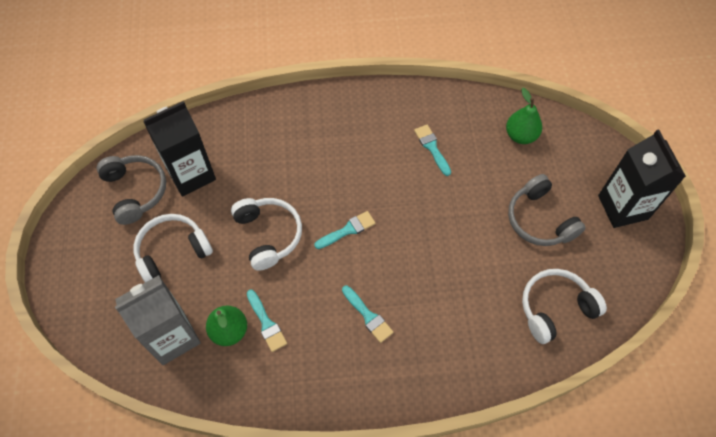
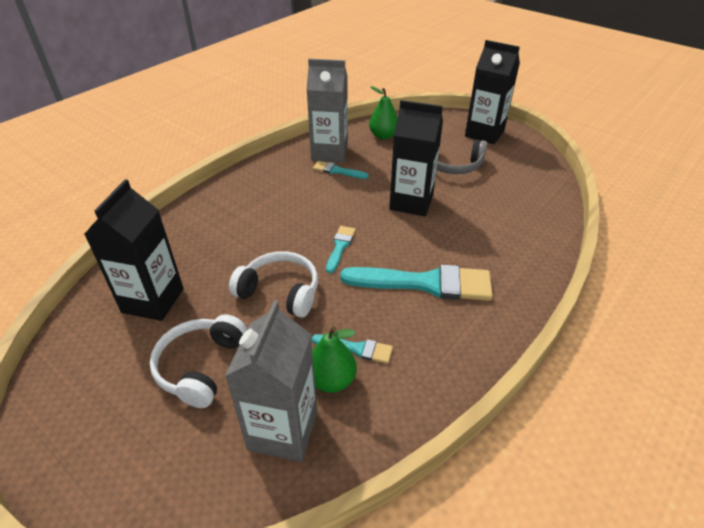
camera: 45 degrees left, 20 degrees down
(135, 191) = (103, 350): grey headphones -> none
(368, 316) = (425, 283): turquoise brush -> turquoise brush, size x2.06
(449, 121) = (329, 153): none -> grey carton
(451, 232) = (411, 202): none -> black carton
(555, 308) = (524, 197): white headphones -> none

